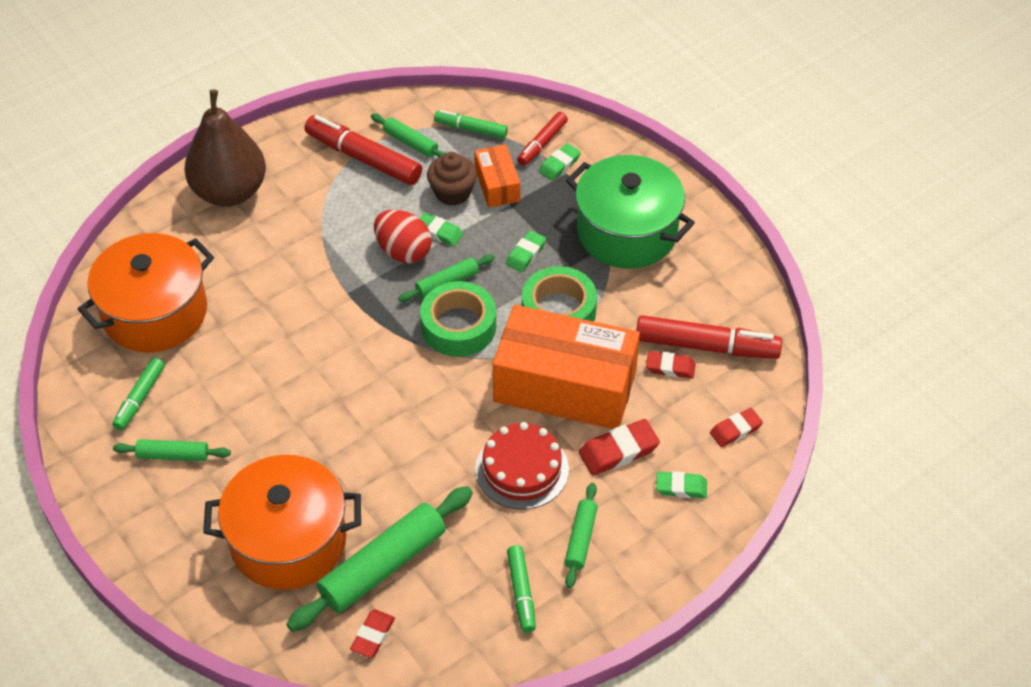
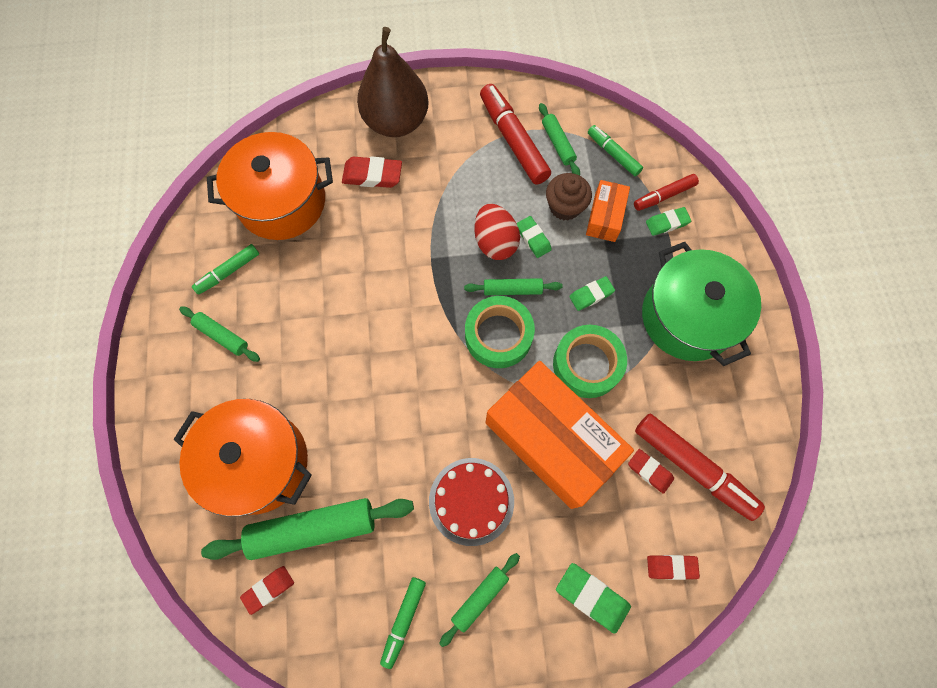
camera: 30 degrees right, 20 degrees up
(618, 451) = (559, 529): red eraser -> red eraser (372, 175)
(681, 487) = (592, 597): green eraser -> green eraser, size x1.50

